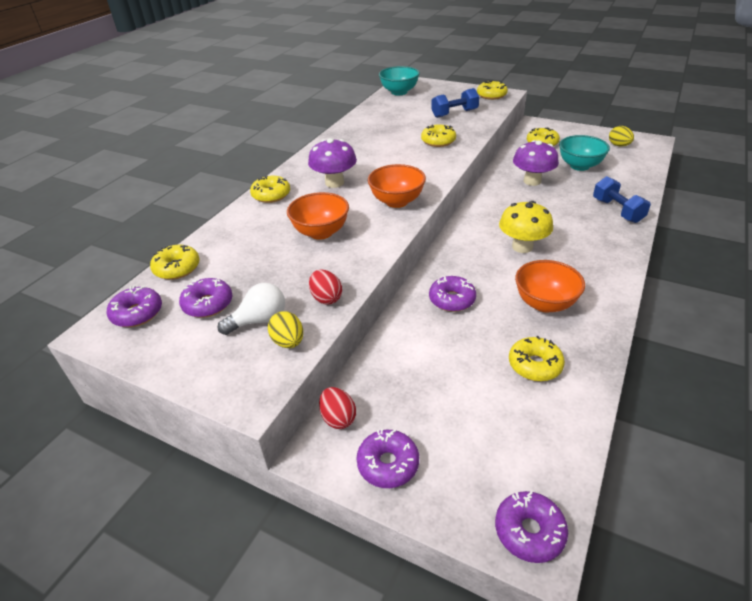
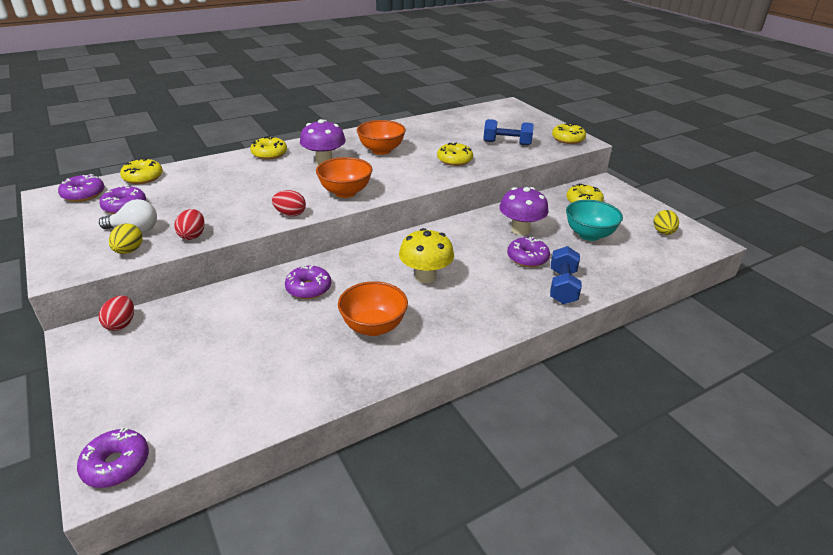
camera: 30 degrees right, 5 degrees down
(321, 232) = (259, 192): orange bowl -> orange bowl (381, 150)
(382, 239) = (290, 214): none -> red egg
(388, 464) = (105, 368): purple donut -> purple donut (527, 258)
(399, 92) = (488, 111): turquoise bowl -> none
(534, 365) = (293, 365): yellow donut -> none

